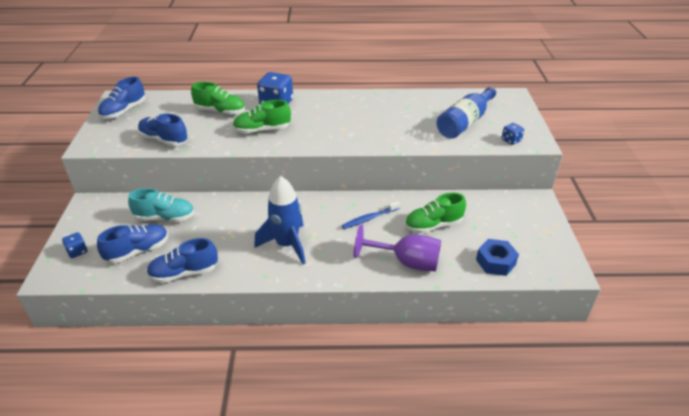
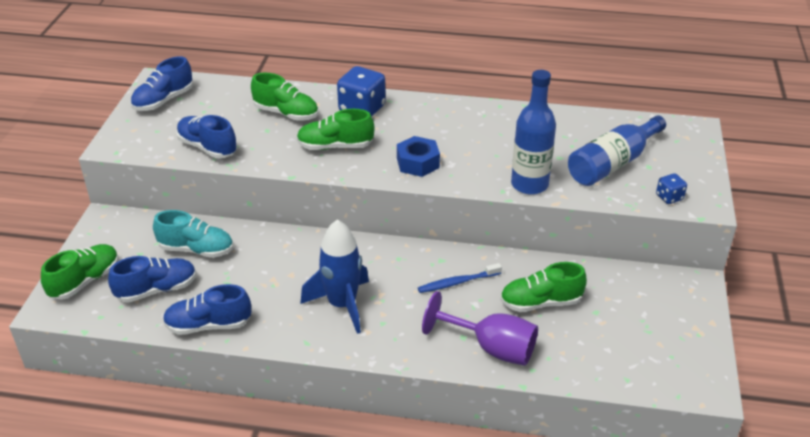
camera: 10 degrees right, 0 degrees up
(77, 251) = (85, 281): blue dice -> green shoe
(411, 142) = (529, 184): none -> blue bottle
(495, 262) = (610, 363): blue nut -> blue nut (418, 163)

